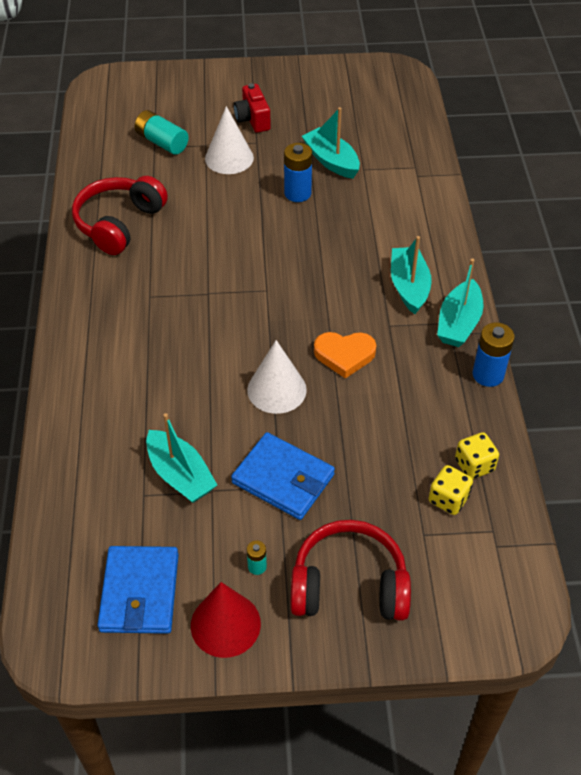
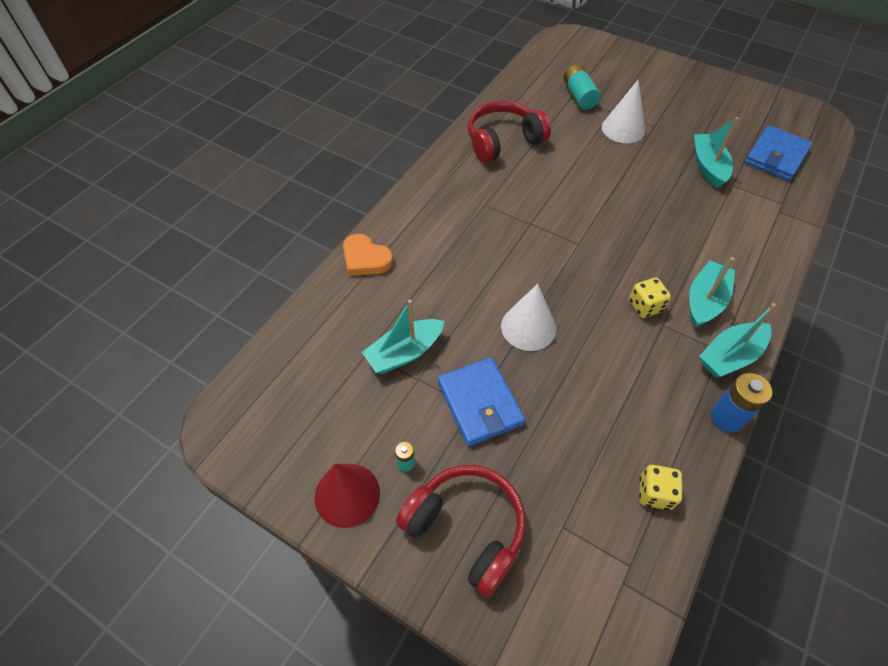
camera: 35 degrees right, 5 degrees up
(140, 592) = (307, 426): blue wallet -> blue wallet (776, 156)
(180, 475) = (404, 353): turquoise boat -> turquoise boat turned 60 degrees clockwise
(252, 119) = (664, 108): red camera -> none
(297, 193) = (660, 179): blue battery -> none
(344, 355) = (605, 329): orange heart -> orange heart (365, 259)
(448, 499) = (608, 509): yellow dice -> yellow dice (645, 306)

